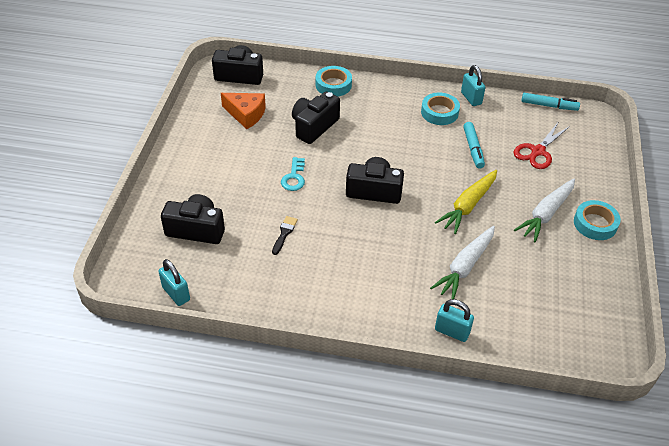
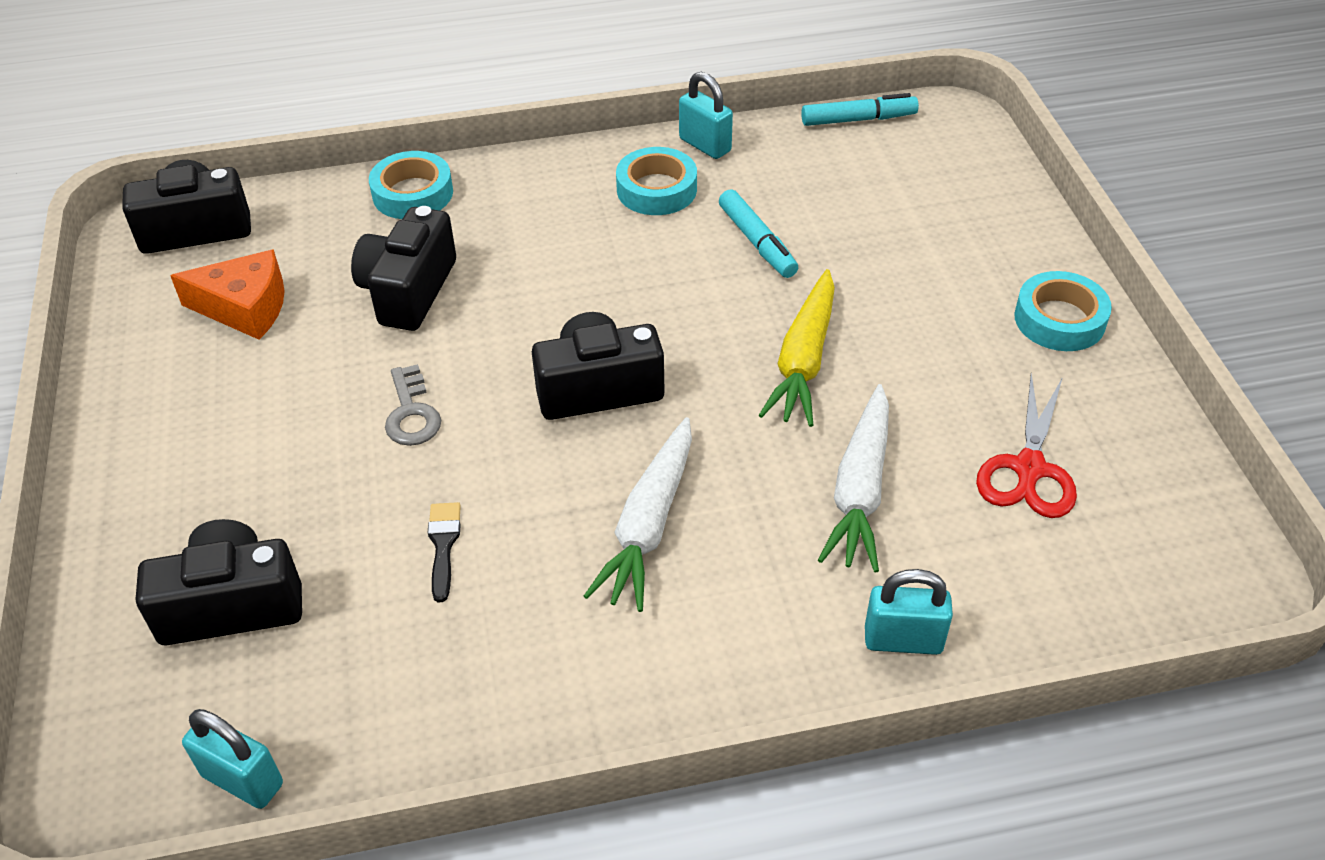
camera: 20 degrees left, 0 degrees up
(294, 177) = (411, 413): turquoise key -> grey key
(537, 152) = (882, 212): red scissors -> red scissors (1029, 470)
(546, 214) = (960, 329): white carrot -> white carrot (649, 525)

